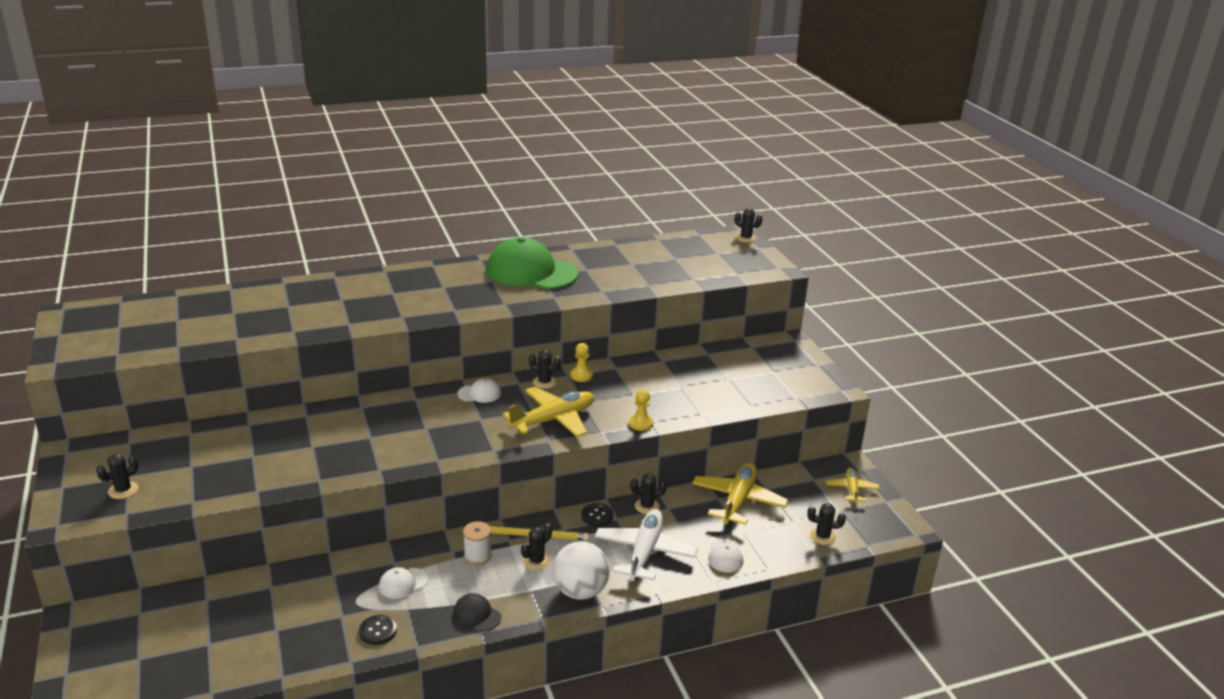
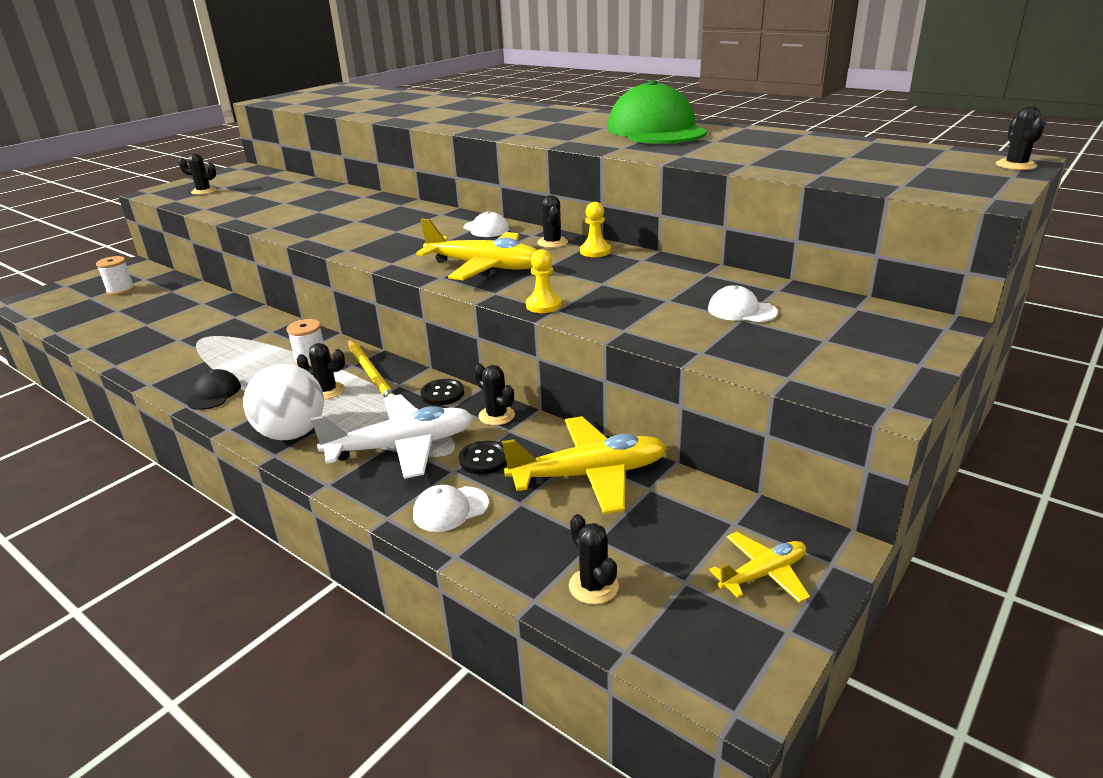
camera: 60 degrees right, 0 degrees up
(150, 634) = (120, 290): none -> white spool
(378, 631) = (164, 360): black button -> black button (484, 459)
(403, 583) = (241, 345): white cap -> white cap (741, 310)

